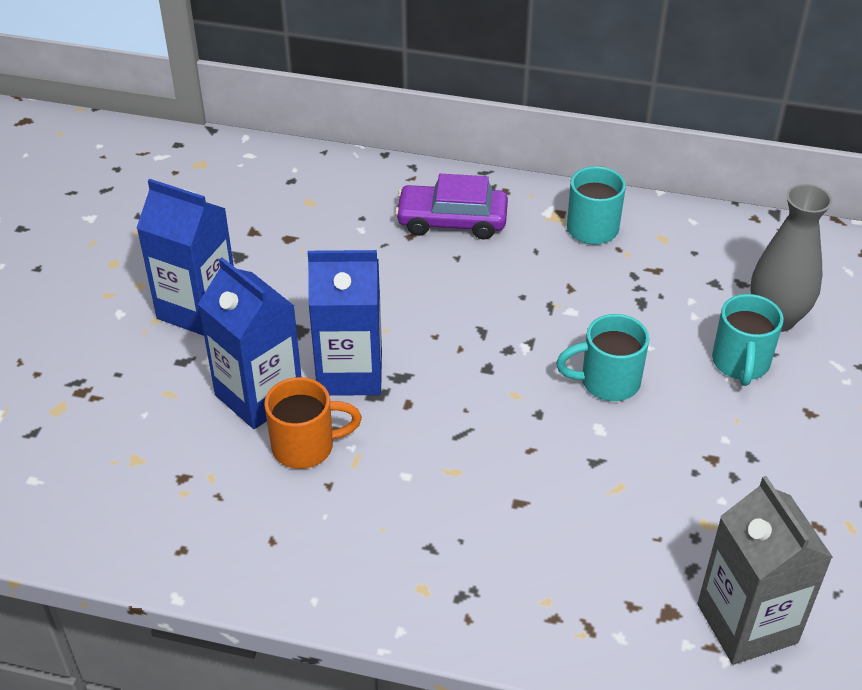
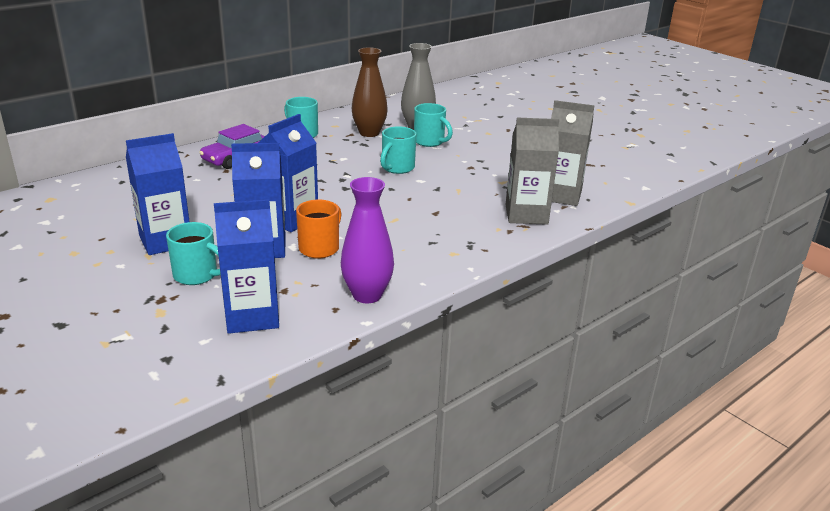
camera: 55 degrees left, 15 degrees down
(107, 487) = (252, 316): none -> blue carton
(150, 385) = (197, 275): none -> turquoise mug
(237, 561) = (367, 295): none -> purple vase
(628, 612) = (526, 214): none -> grey carton
(684, 285) = (369, 133): none -> brown vase

